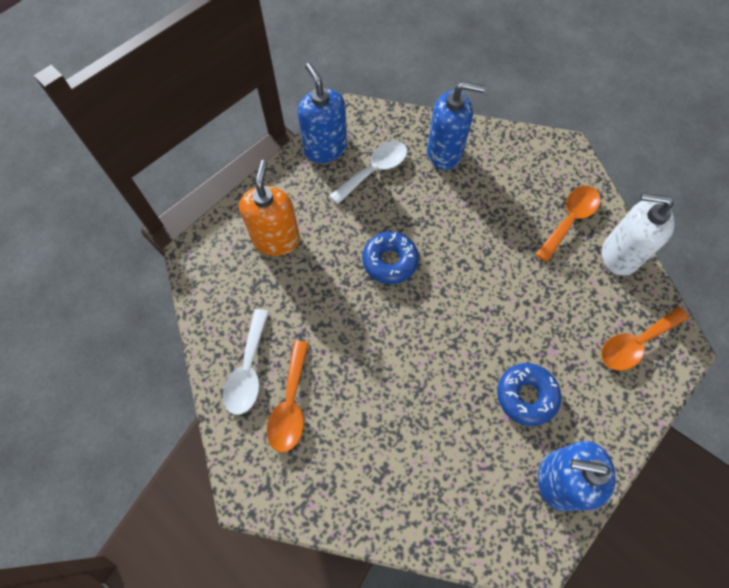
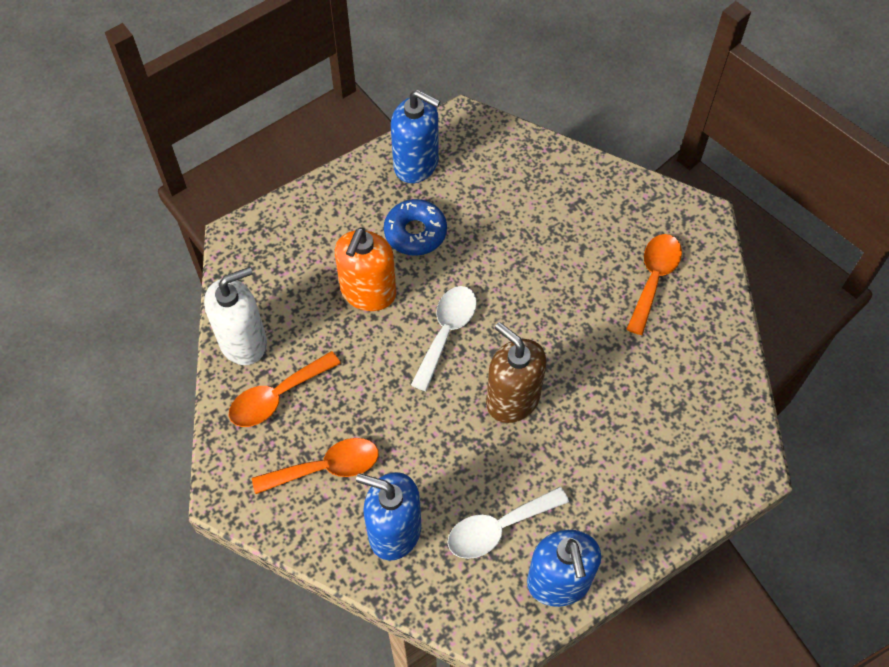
camera: 165 degrees left, 5 degrees down
(248, 370) = (694, 320): white spoon -> white spoon (446, 332)
(276, 239) = (646, 461): orange soap dispenser -> orange soap dispenser (368, 292)
(390, 261) = (512, 399): blue donut -> brown soap dispenser
(619, 255) = (243, 342): white soap dispenser -> white soap dispenser turned 60 degrees counterclockwise
(635, 343) = (281, 251): orange spoon -> orange spoon (326, 468)

